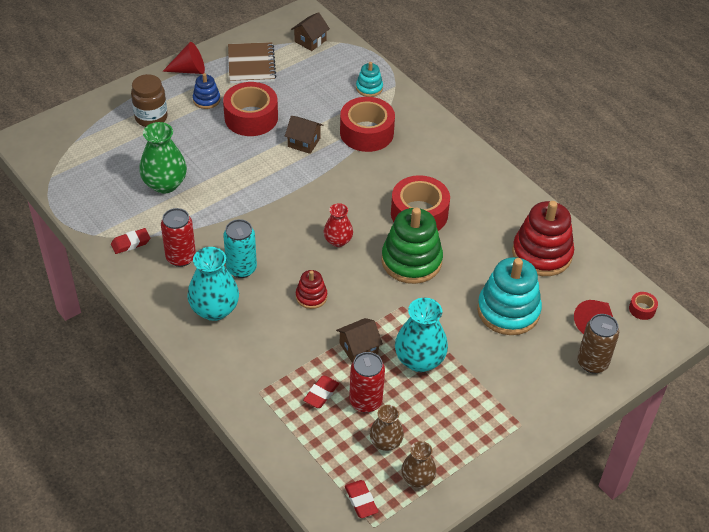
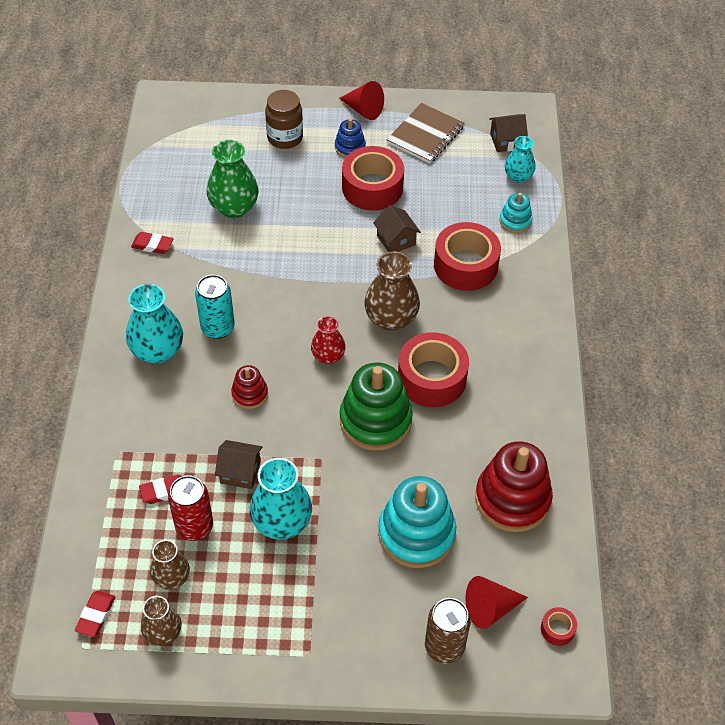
camera: 40 degrees right, 5 degrees up
(181, 257) = (179, 284): red can -> none
(341, 59) = (518, 176): none -> turquoise vase
(354, 193) = (391, 319): none -> brown vase

